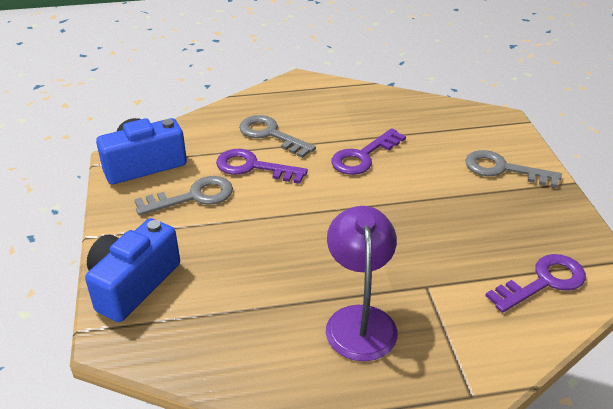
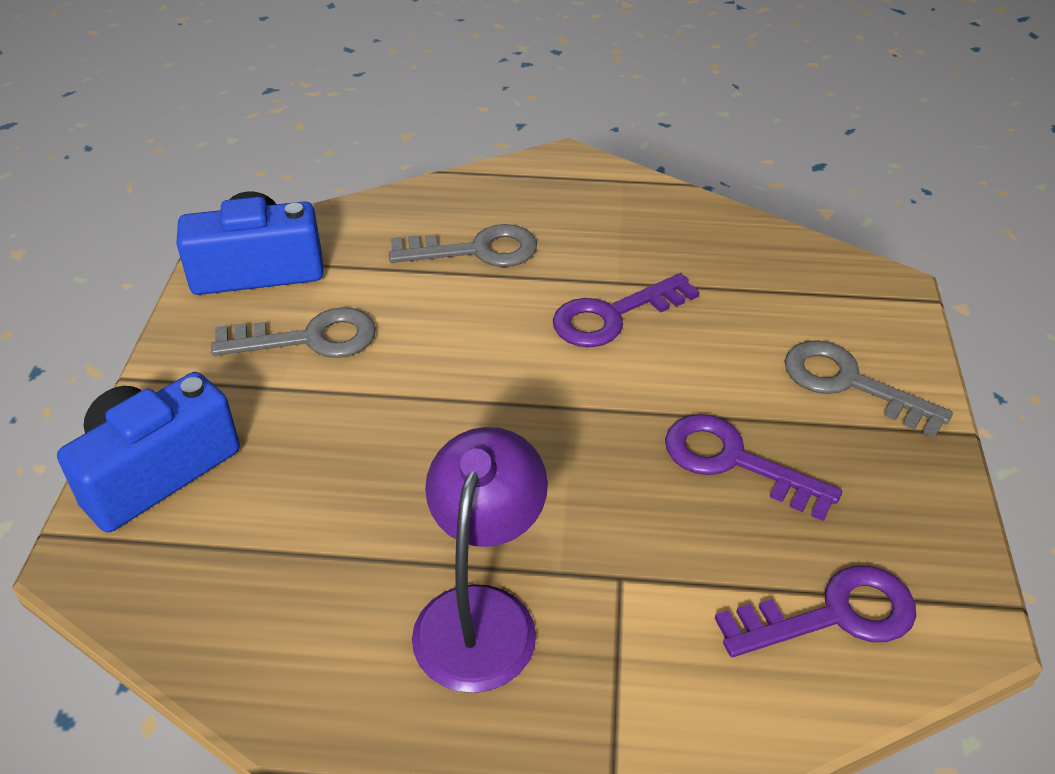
camera: 15 degrees right, 5 degrees up
(253, 167) = (424, 303): purple key -> purple key (734, 462)
(270, 134) = (476, 250): grey key -> grey key turned 120 degrees clockwise

